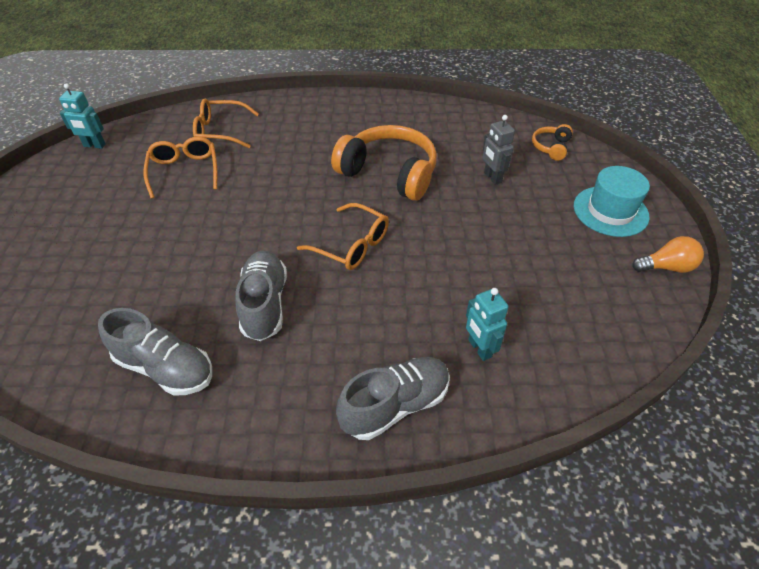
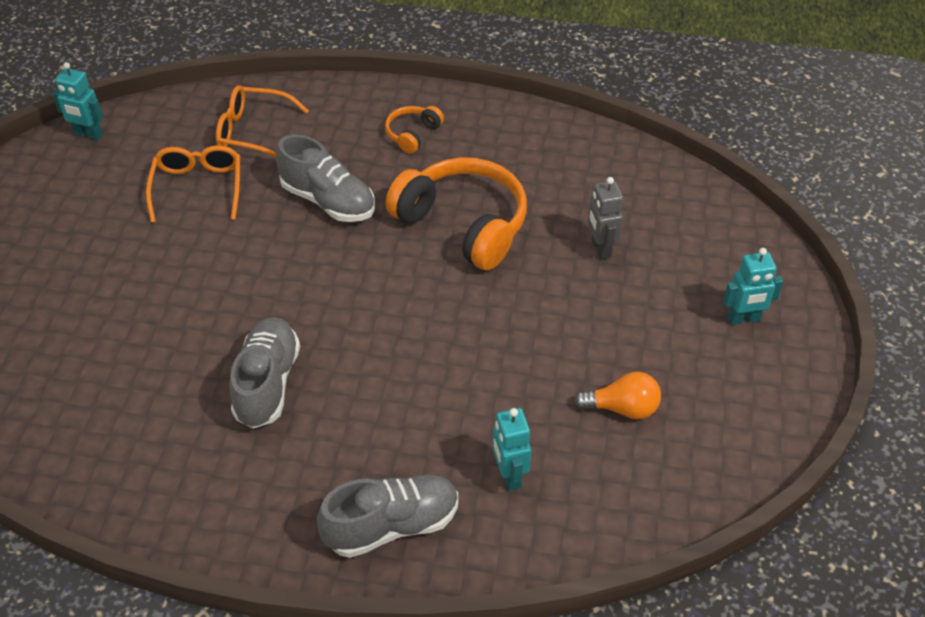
camera: 10 degrees right, 0 degrees up
(165, 368) = (142, 443): grey shoe -> grey shoe (328, 201)
(352, 245) = (389, 321): orange glasses -> none
(551, 147) = (698, 212): orange headphones -> orange headphones (412, 134)
(610, 211) = (744, 319): turquoise hat -> turquoise robot
(666, 267) = (785, 407): orange light bulb -> orange light bulb (622, 408)

